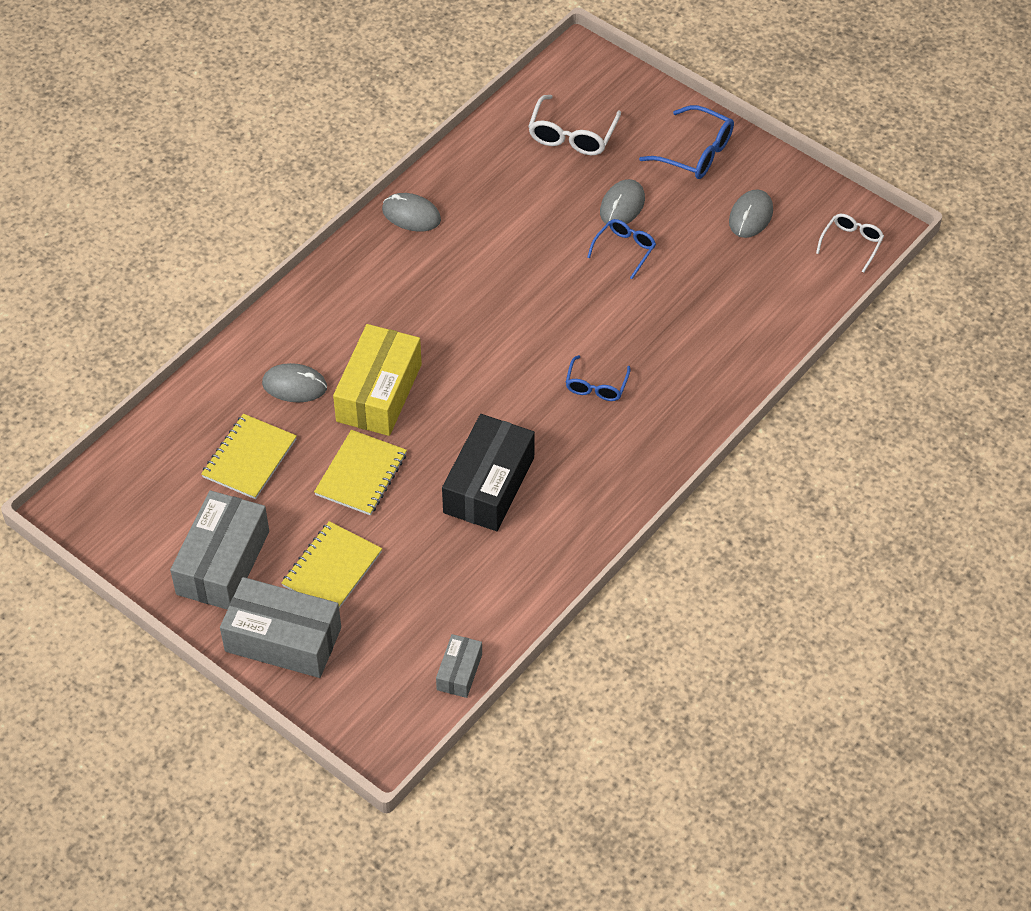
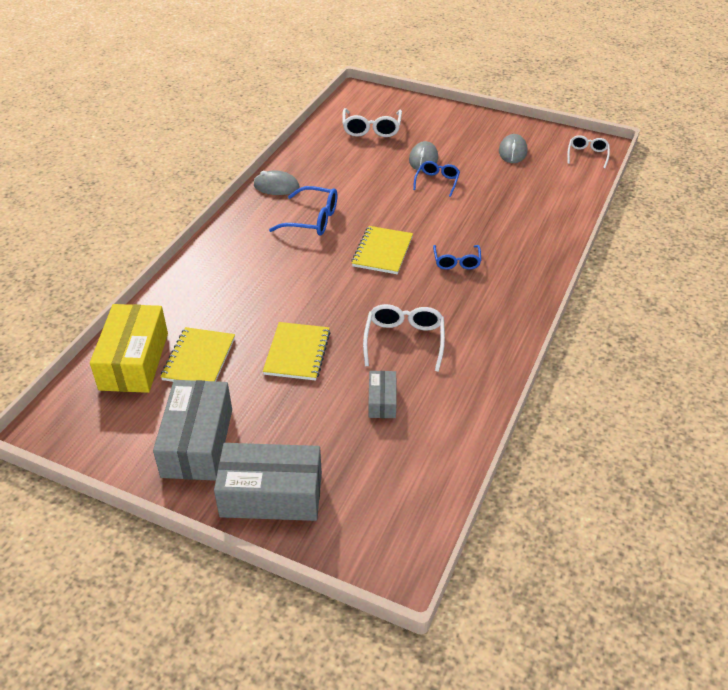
camera: 15 degrees left, 10 degrees down
(294, 385) = (222, 302): grey mouse -> none
(332, 569) = (297, 428): yellow notebook -> yellow notebook (382, 252)
(379, 393) = (291, 295): yellow box -> yellow box (134, 361)
(459, 672) = (441, 487): grey box -> grey box (382, 401)
(489, 485) = (404, 340): black box -> white glasses
(696, 153) = (458, 126): blue glasses -> blue glasses (312, 220)

